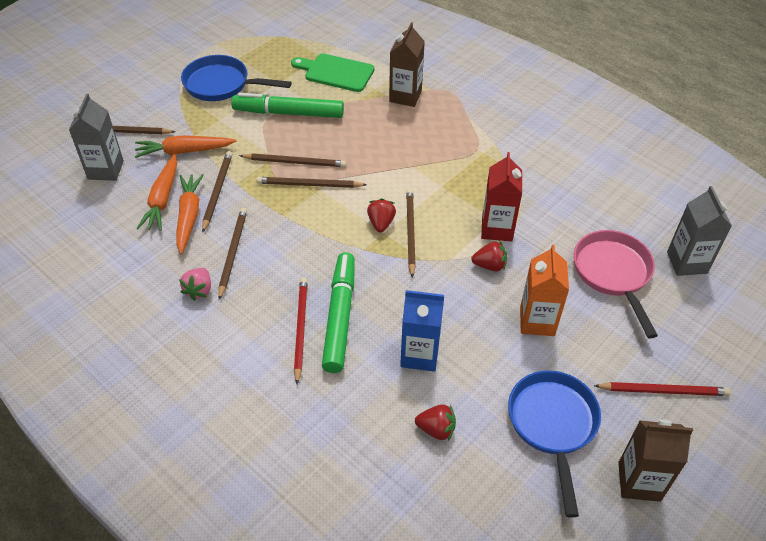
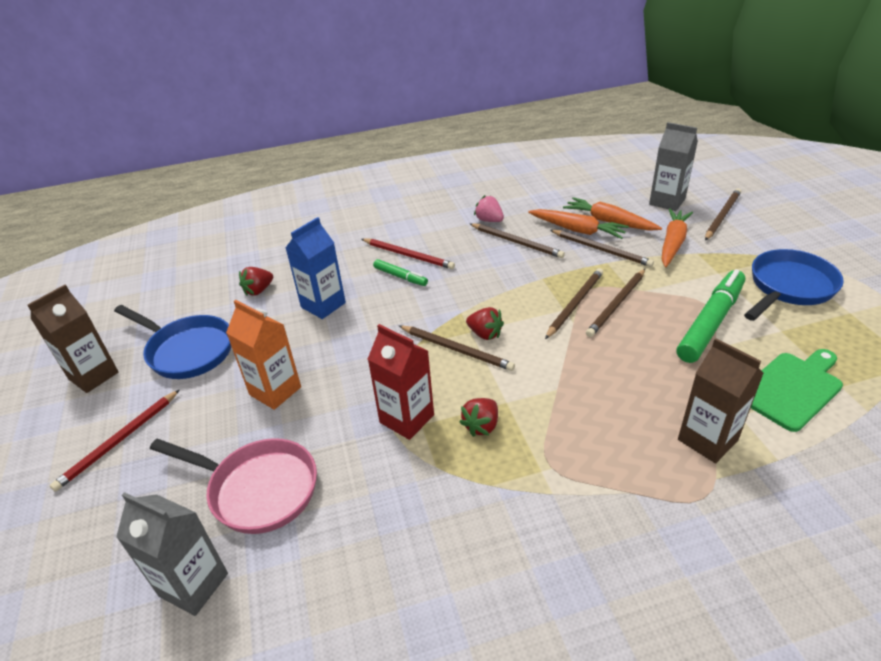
camera: 125 degrees right, 10 degrees down
(340, 316) = (400, 277): green marker -> green marker, size x0.51
(489, 265) = (366, 388): red strawberry -> red strawberry (481, 426)

